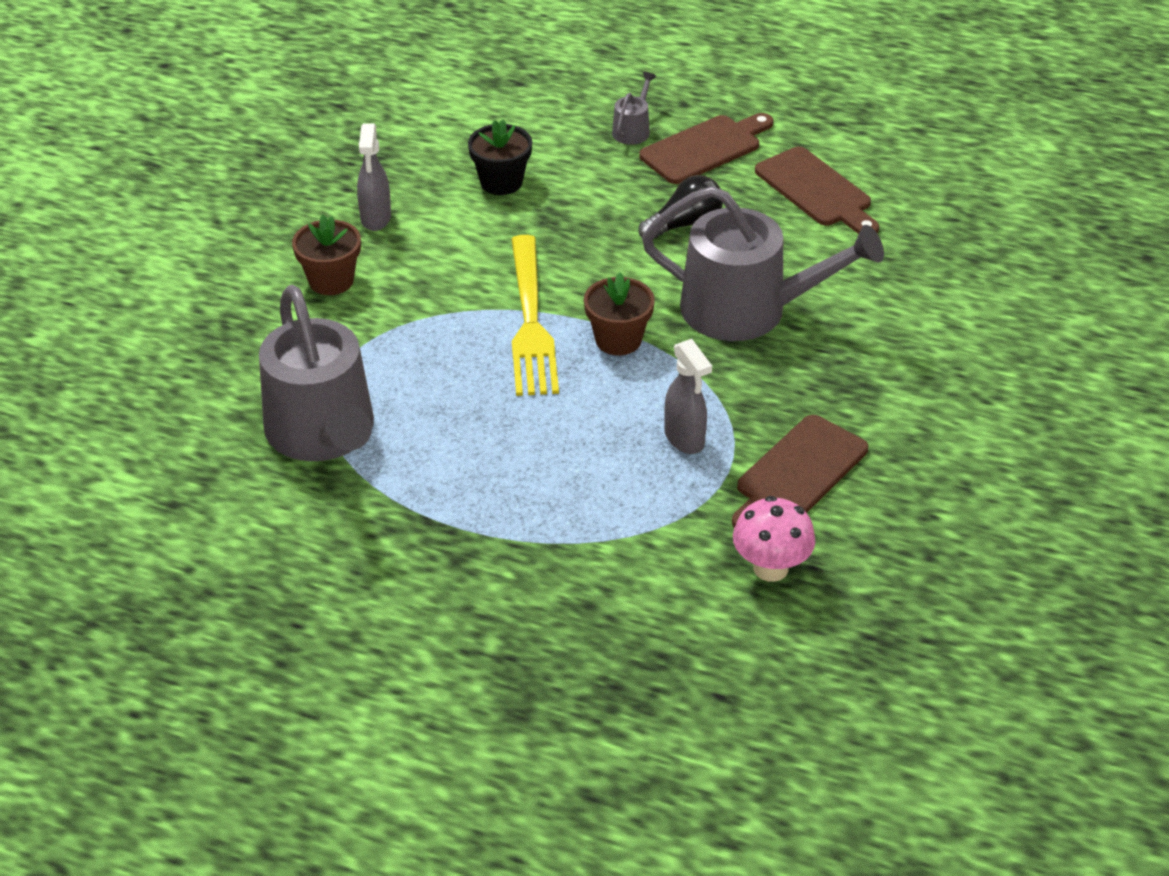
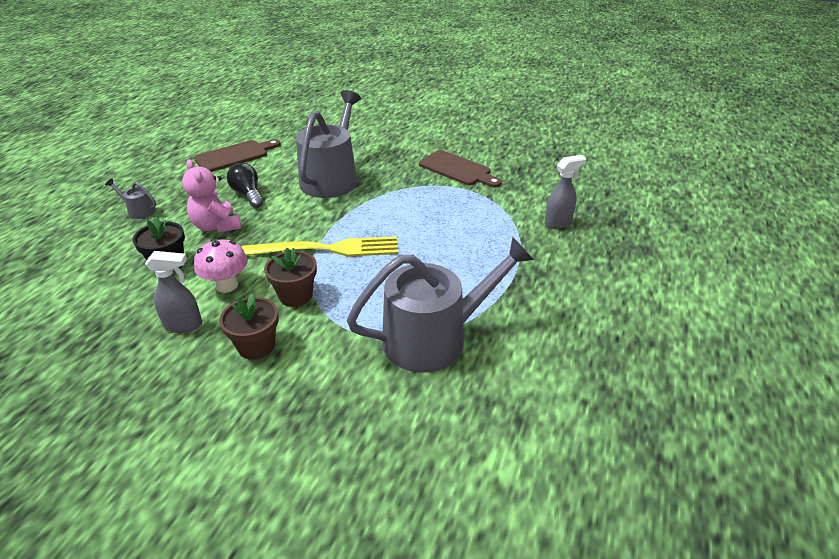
camera: 90 degrees left, 5 degrees down
(592, 208) = (216, 226): none -> pink teddy bear
(618, 340) = (350, 218): brown flower pot -> brown flower pot (295, 295)
(685, 439) = (435, 198): grey spray bottle -> grey spray bottle (558, 223)
(705, 148) = (175, 186): brown cutting board -> none
(770, 568) = (523, 178): pink mushroom -> pink mushroom (227, 285)

